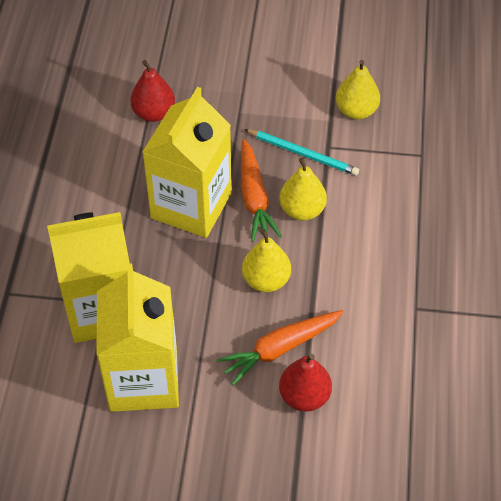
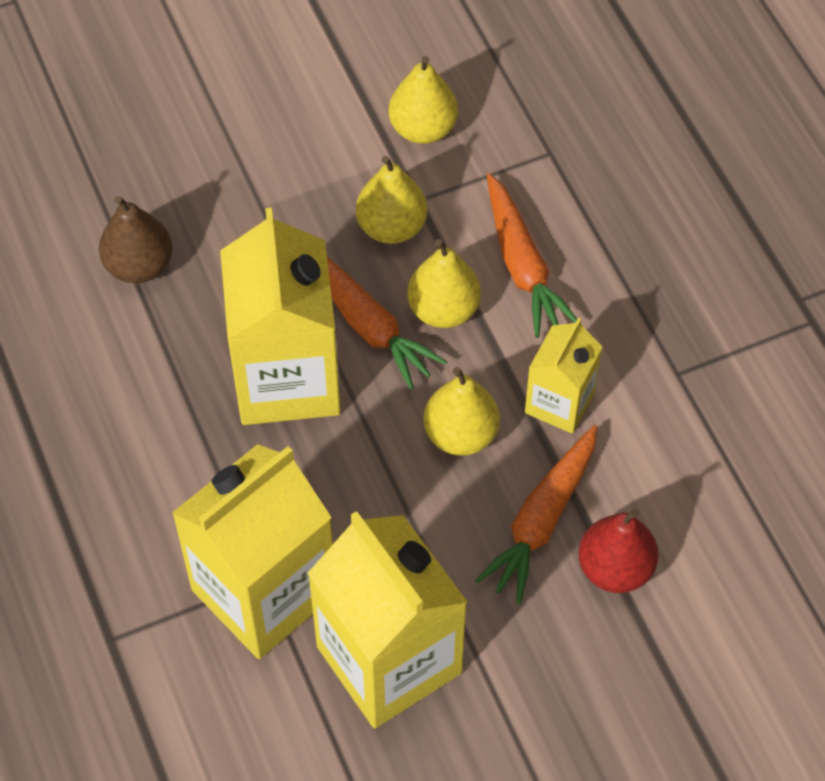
camera: 30 degrees left, 5 degrees up
(154, 113) = (139, 265): red pear -> brown pear
(303, 154) = (391, 227): turquoise pencil -> yellow pear
(334, 290) = (559, 403): none -> yellow carton
(363, 207) = (522, 265): none -> orange carrot

